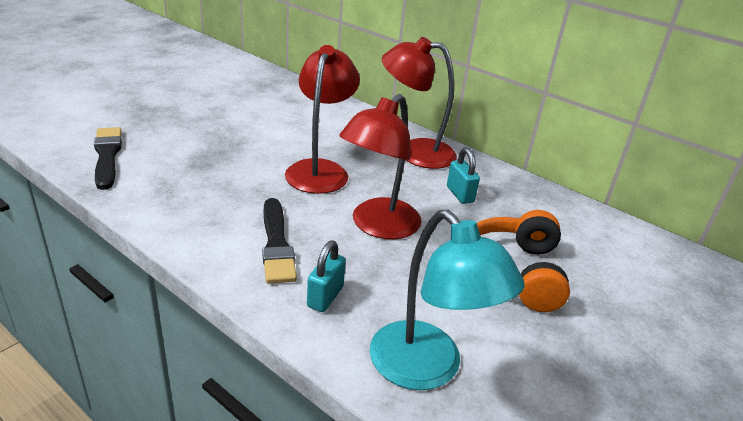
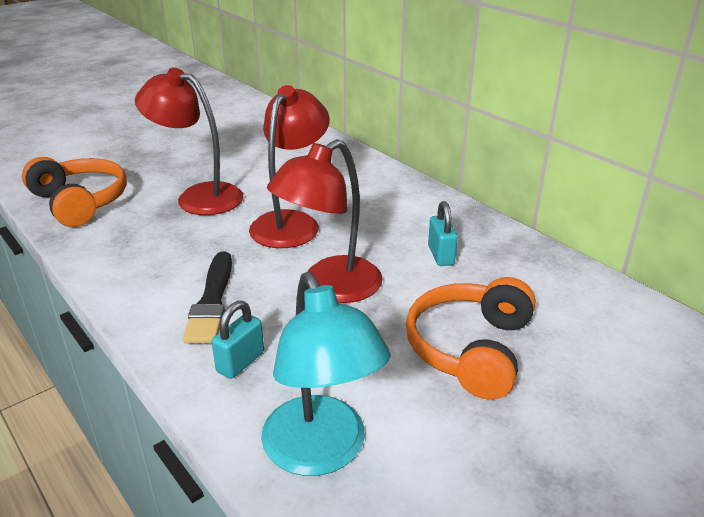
camera: 15 degrees right, 0 degrees up
(107, 156) = (80, 202): black brush -> orange headphones
(414, 152) = (406, 205): red lamp -> red lamp (198, 196)

